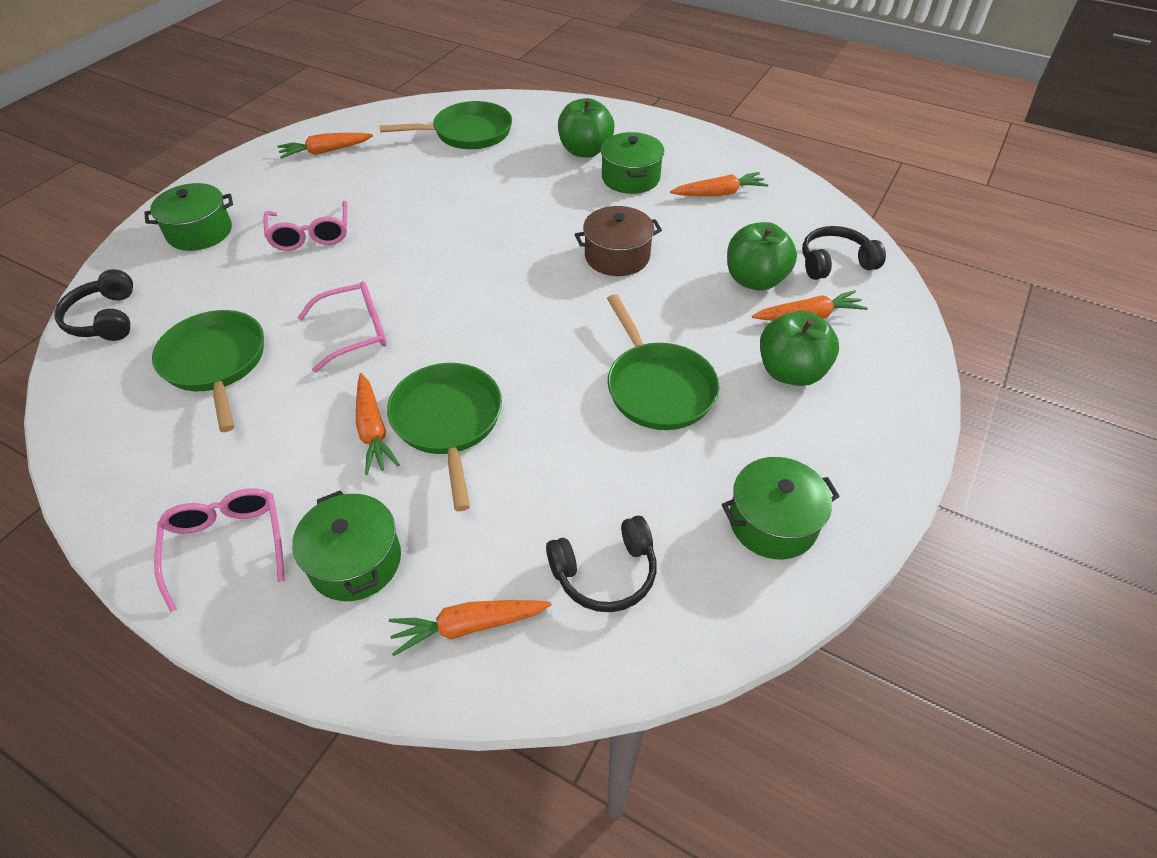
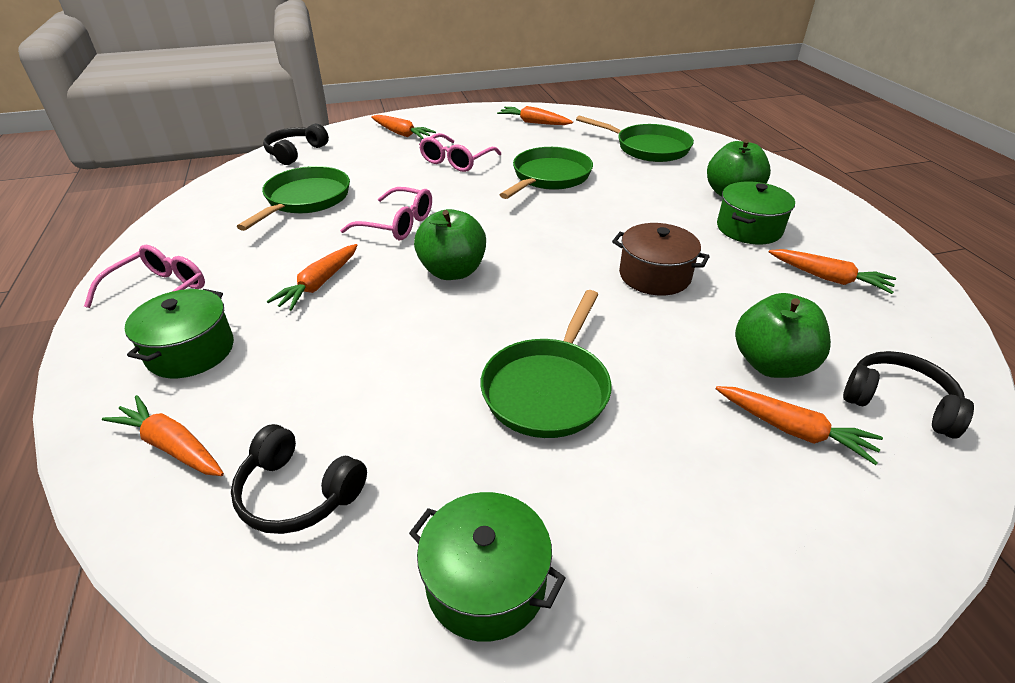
camera: 45 degrees right, 10 degrees down
(200, 232) = (401, 134): green pot -> orange carrot
(448, 422) = (366, 309): green pan -> green pan (549, 177)
(790, 372) = (701, 465): green apple -> green apple (452, 271)

